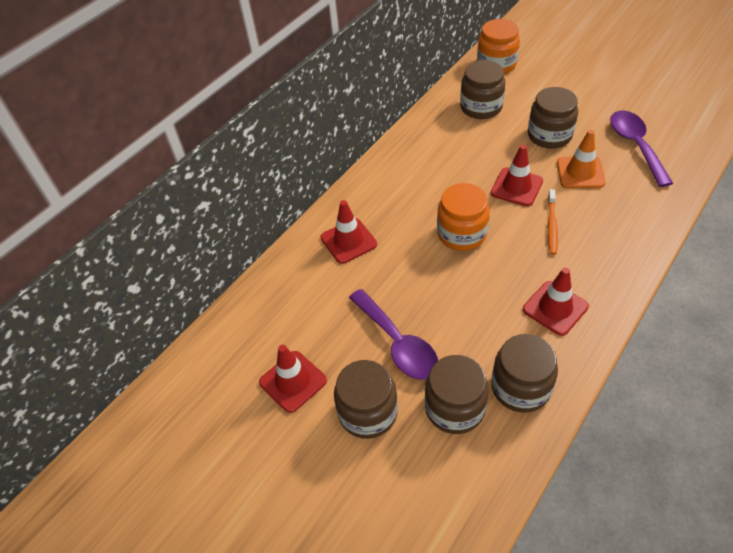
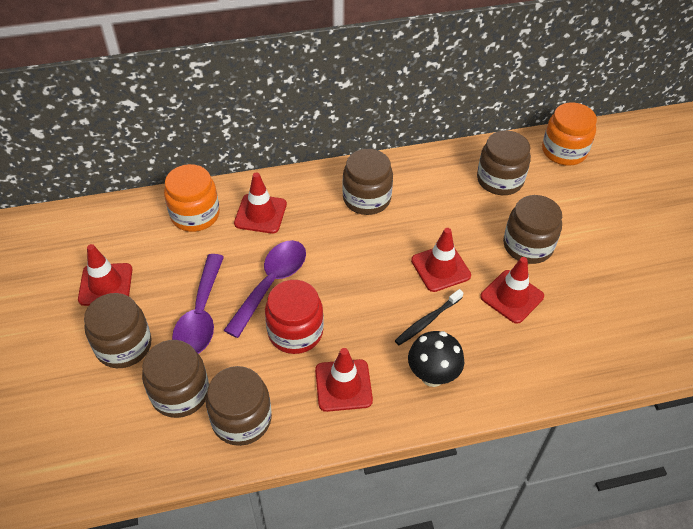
camera: 35 degrees right, 0 degrees up
(411, 178) = (366, 198): none -> brown jar
(461, 234) = (348, 272): orange jar -> orange jar (195, 215)
(479, 300) = (295, 332): none -> red jar
(551, 226) = (427, 321): orange toothbrush -> black toothbrush
(580, 173) = (512, 296): orange traffic cone -> red traffic cone
(599, 257) = (432, 376): none -> black mushroom
(636, 146) = (596, 311): purple spoon -> purple spoon (271, 284)

